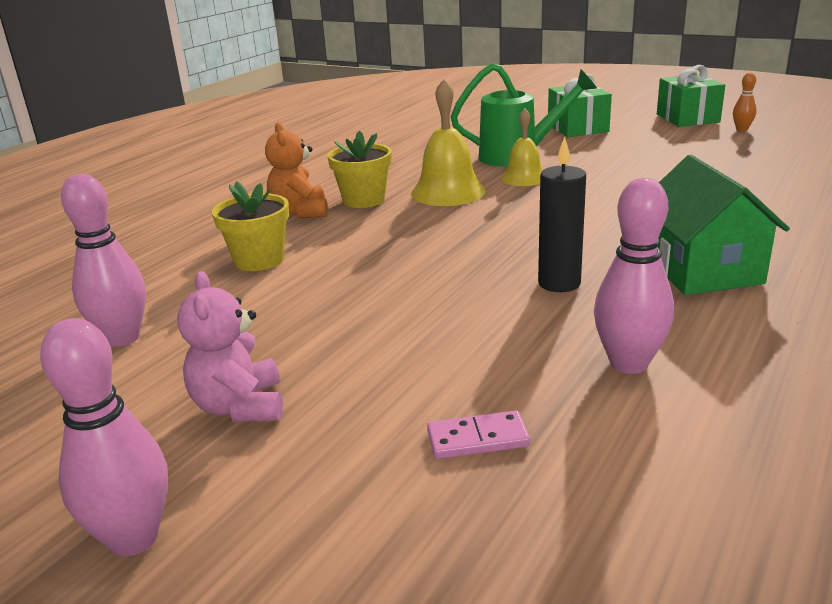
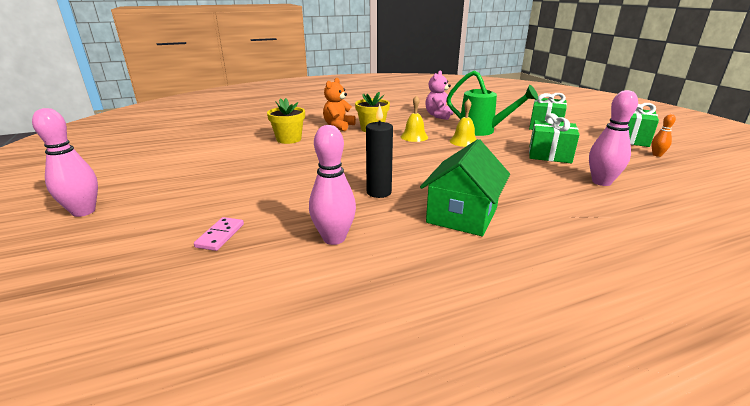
camera: 35 degrees right, 0 degrees up
(122, 338) = (200, 150): pink bowling pin -> pink bowling pin (601, 182)
(240, 406) = (182, 187): pink teddy bear -> pink teddy bear (438, 116)
(448, 192) = (414, 137): yellow bell -> yellow bell, size x0.65
(477, 439) = (220, 235): pink domino -> pink domino turned 75 degrees clockwise
(648, 163) = (549, 155): none -> green gift

